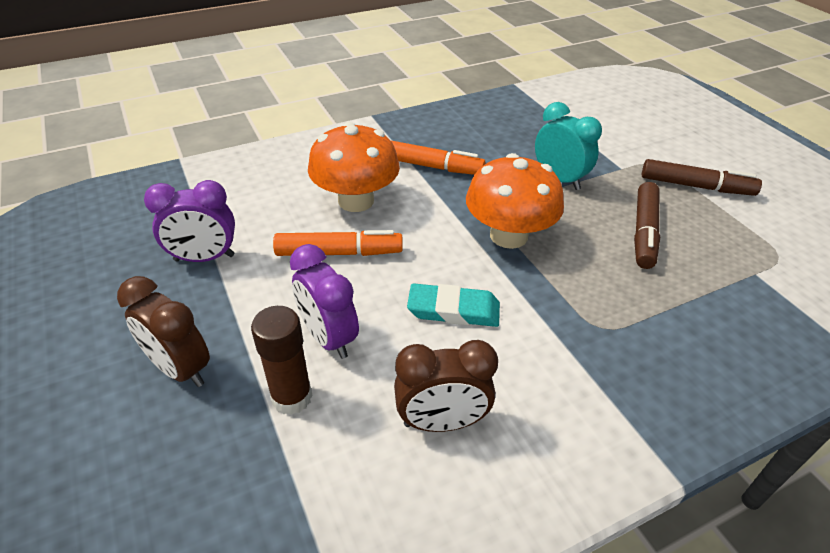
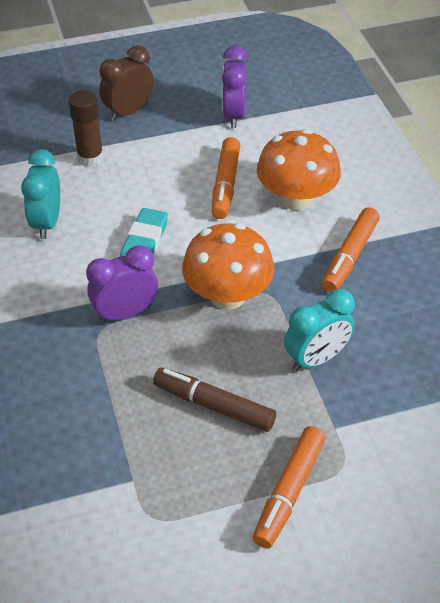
camera: 100 degrees right, 5 degrees up
(328, 338) = (135, 175): purple clock -> purple clock (125, 313)
(441, 422) = (47, 222): brown clock -> turquoise clock
(696, 186) = (289, 492): brown marker -> orange marker

